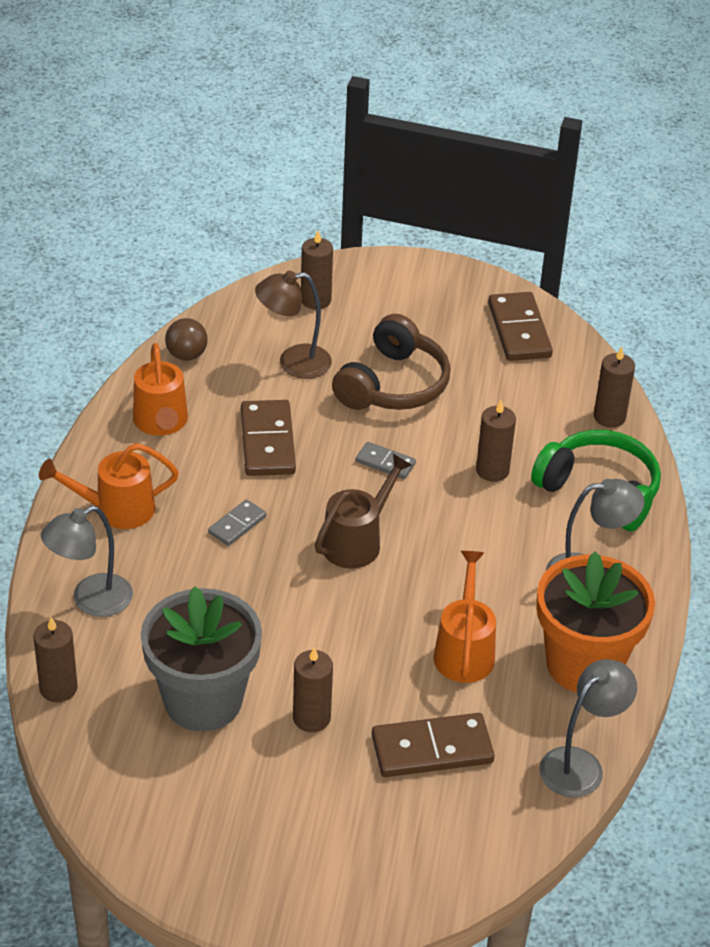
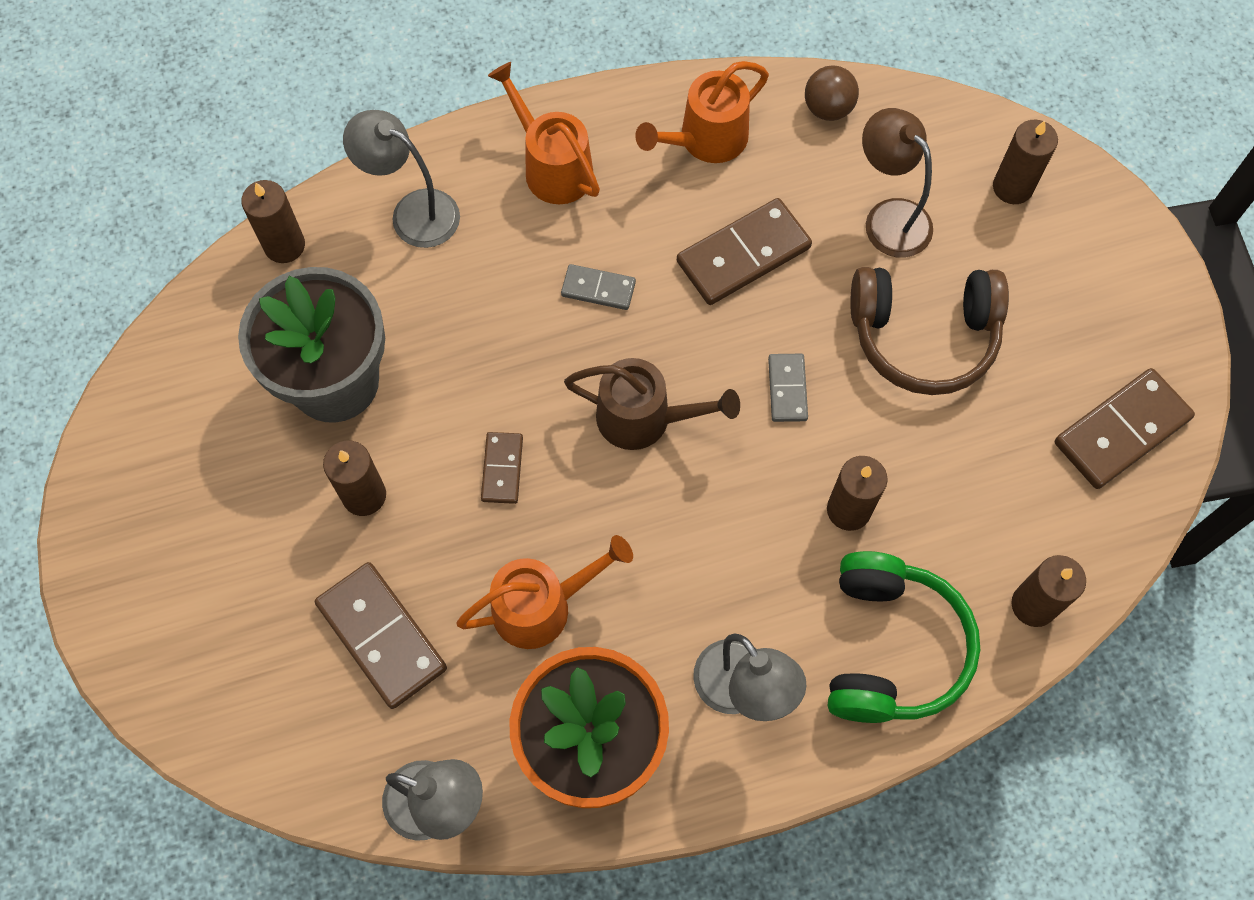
camera: 65 degrees right, 25 degrees up
(344, 631) = (502, 469): none -> brown domino

